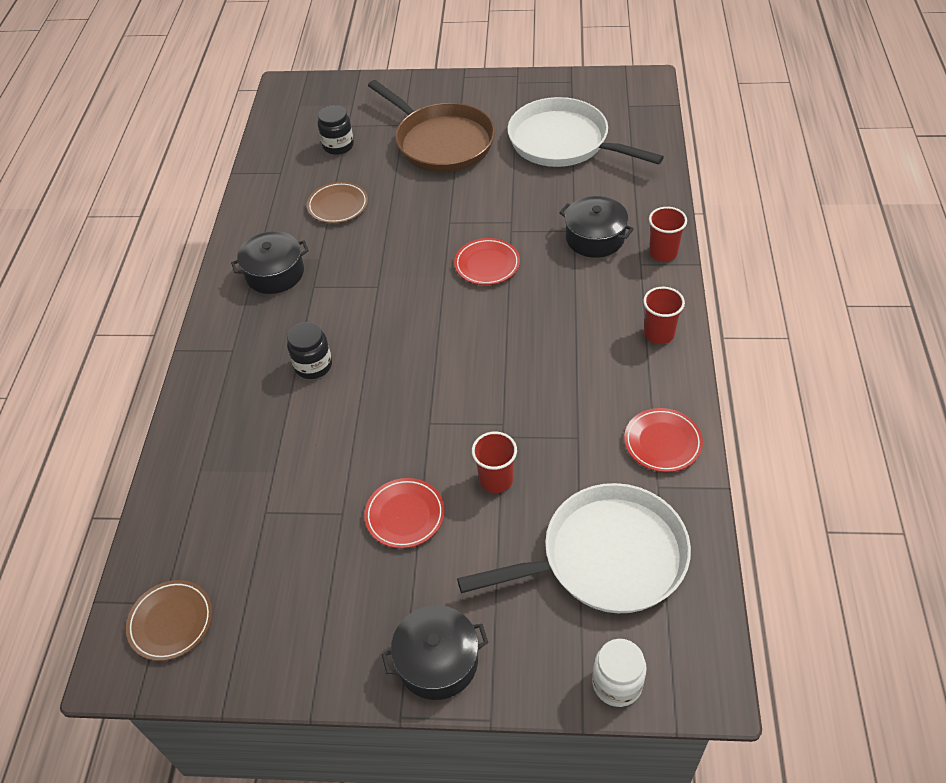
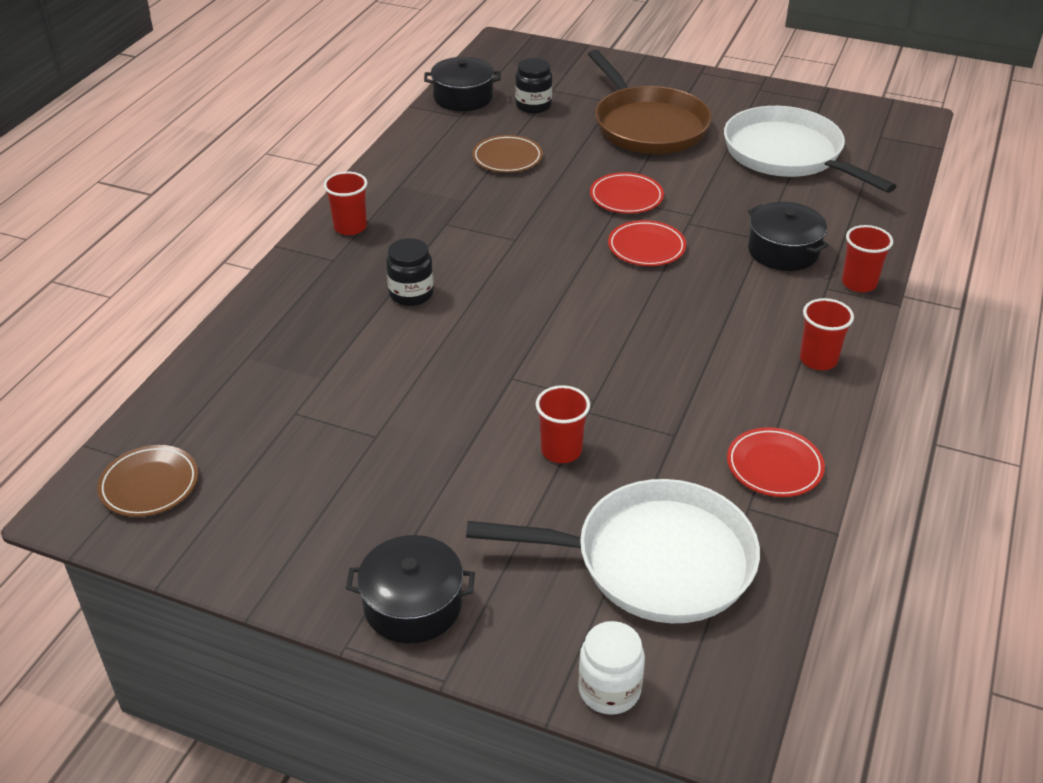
camera: 15 degrees right, 10 degrees down
(233, 313) = (350, 227): none -> red cup
(275, 273) = (411, 202): black pot -> black pot (463, 97)
(405, 515) = (443, 456): red plate -> red plate (626, 197)

